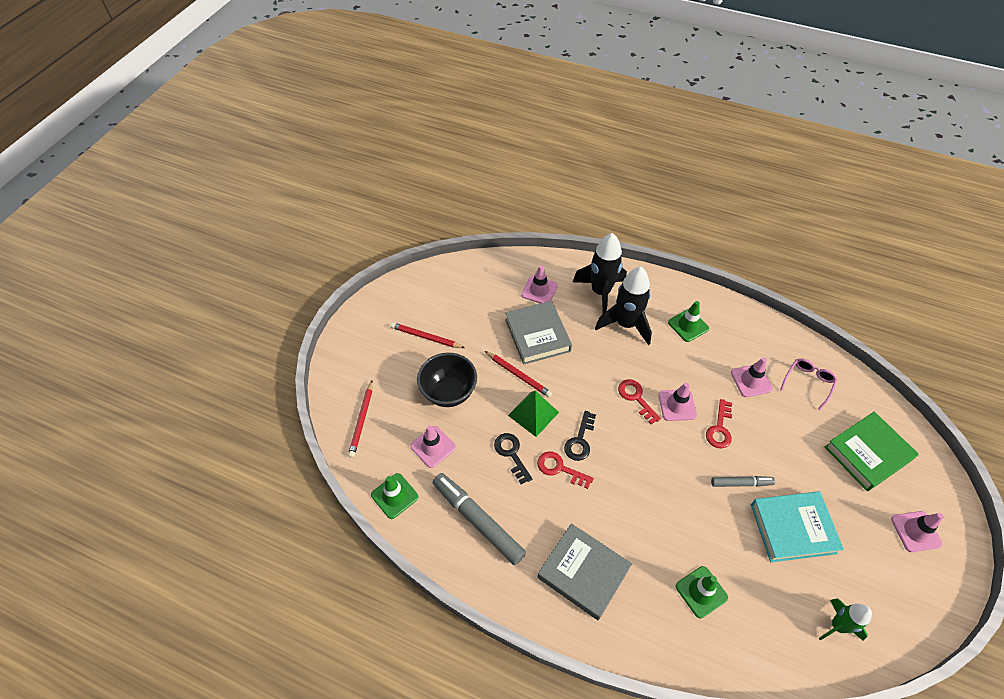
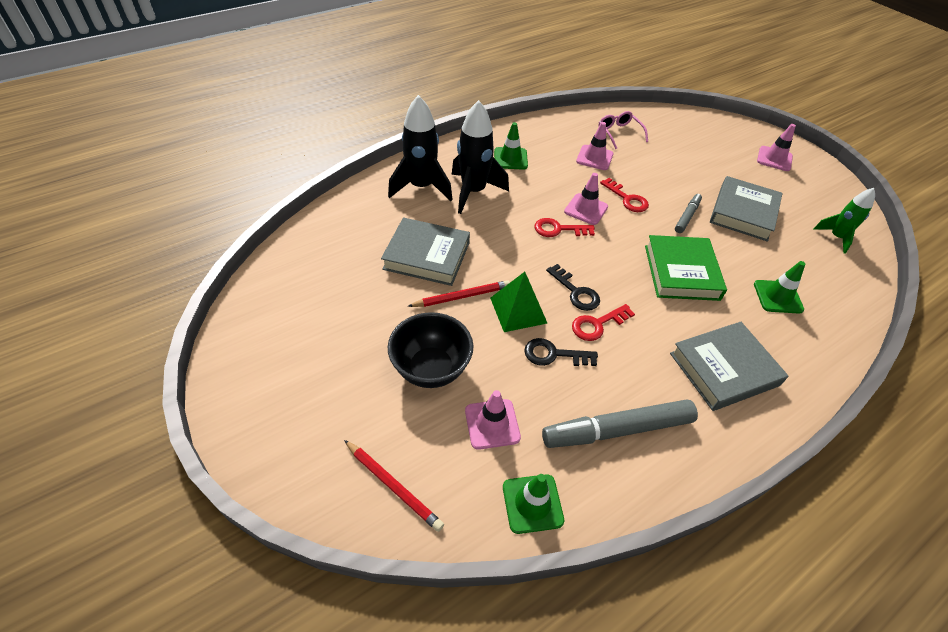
camera: 60 degrees left, 5 degrees down
(426, 337) = (334, 350): red pencil -> none
(539, 290) = (373, 225): pink traffic cone -> none
(792, 528) = (743, 213): turquoise book -> grey book
(867, 453) = (699, 142): green book -> green book (681, 272)

